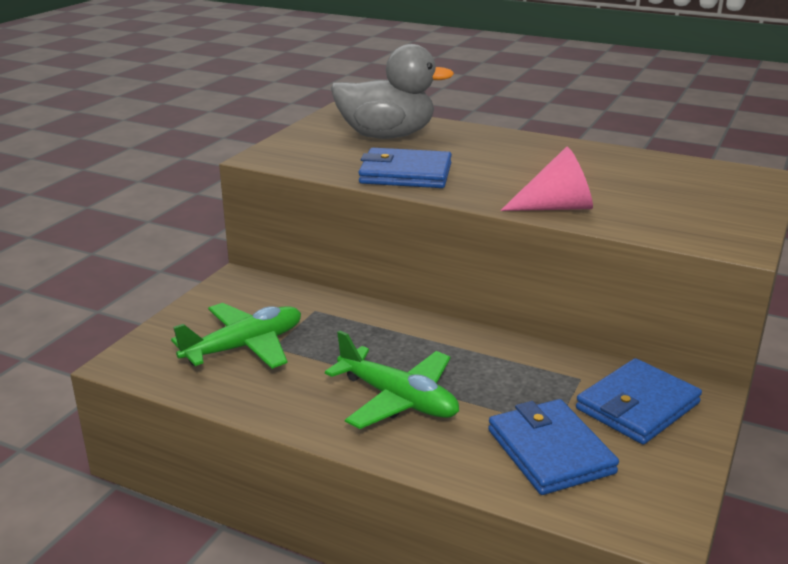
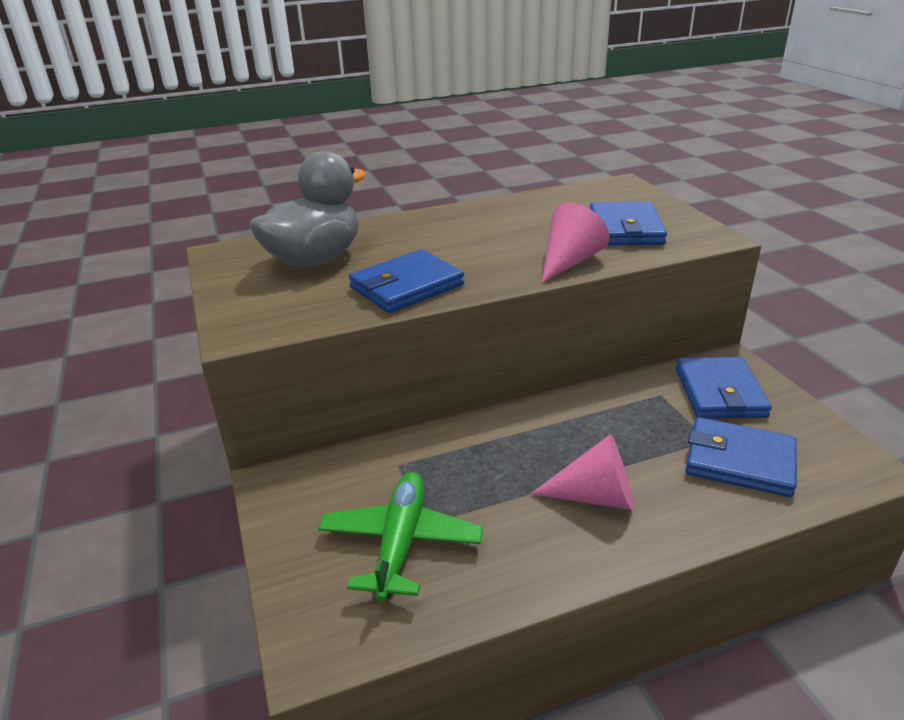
camera: 45 degrees left, 5 degrees up
(397, 399) = (594, 496): green plane -> pink cone
(666, 207) = (625, 229): none -> blue wallet

